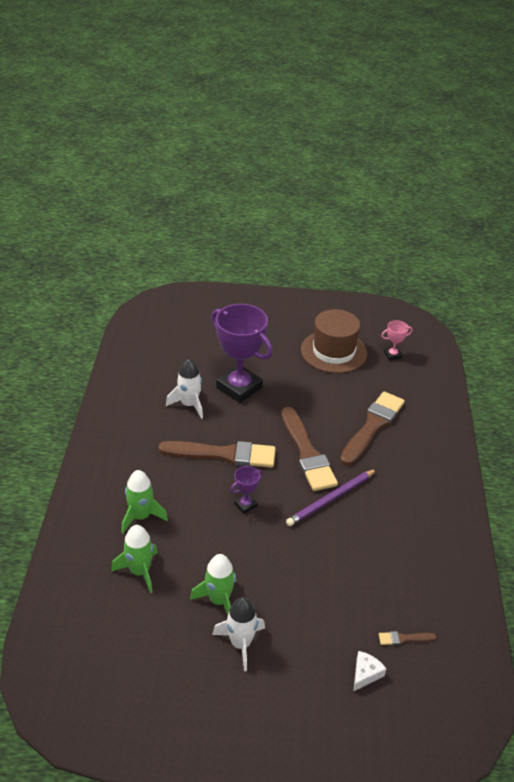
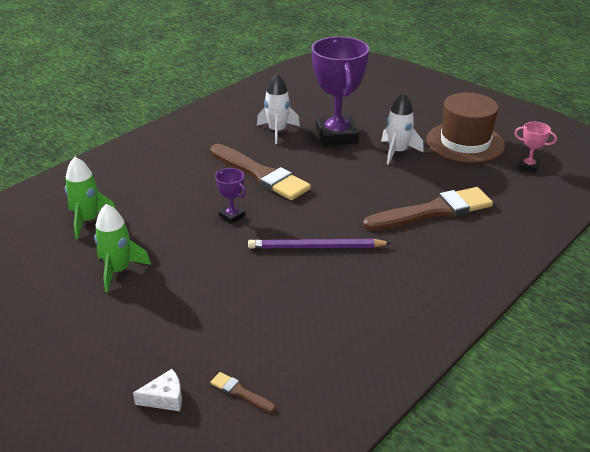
camera: 40 degrees right, 5 degrees down
(141, 516) = (139, 186): green rocket -> none
(240, 643) = (92, 310): white rocket -> white rocket (397, 152)
(245, 505) = (232, 216): purple trophy -> purple trophy turned 45 degrees clockwise
(307, 453) = (338, 204): brown brush -> none

